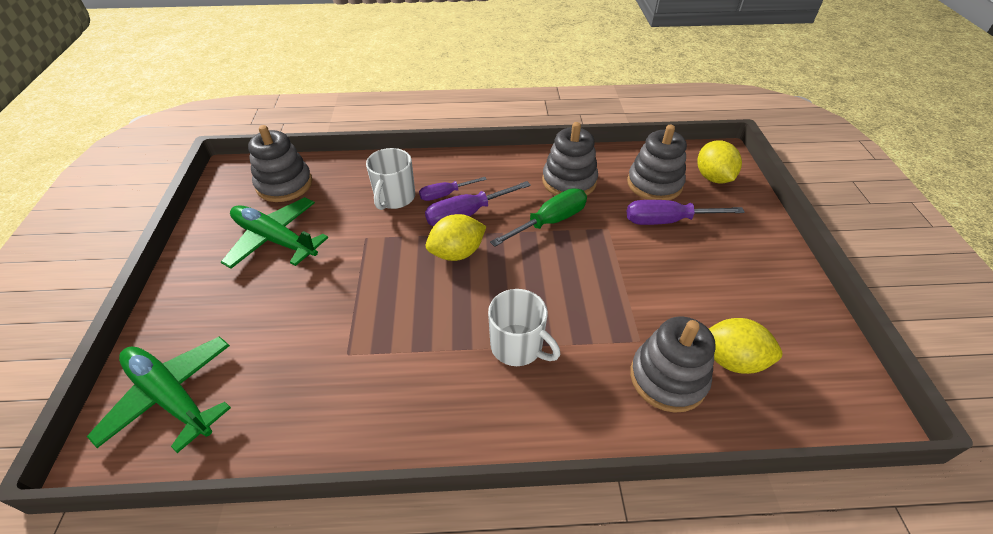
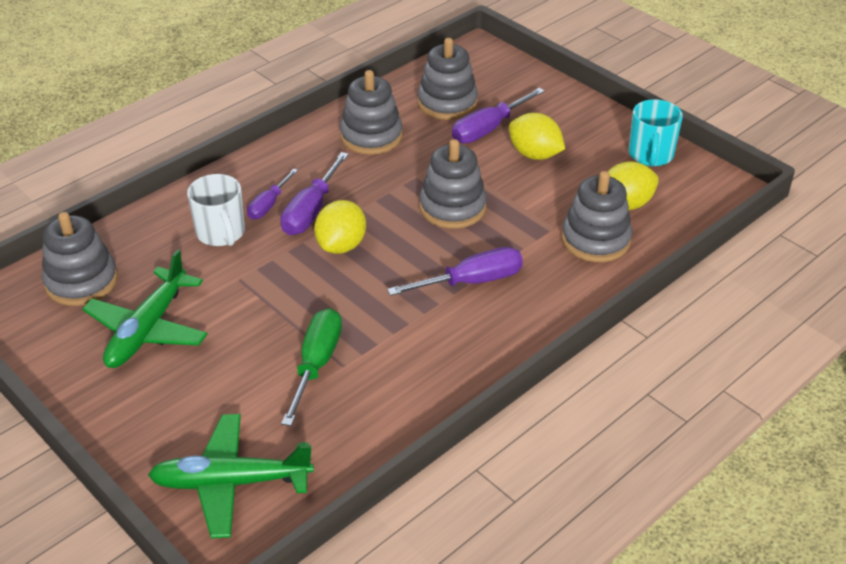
camera: 40 degrees left, 5 degrees down
(275, 239) = (147, 329): green plane -> green plane turned 60 degrees counterclockwise
(517, 346) = (471, 281): white mug -> purple screwdriver
(550, 222) = (393, 179): green screwdriver -> green screwdriver (316, 364)
(570, 271) = (452, 207): none -> grey stacking toy
(713, 177) = (489, 74): yellow lemon -> yellow lemon (534, 154)
(804, 325) = (650, 155): none -> turquoise mug

